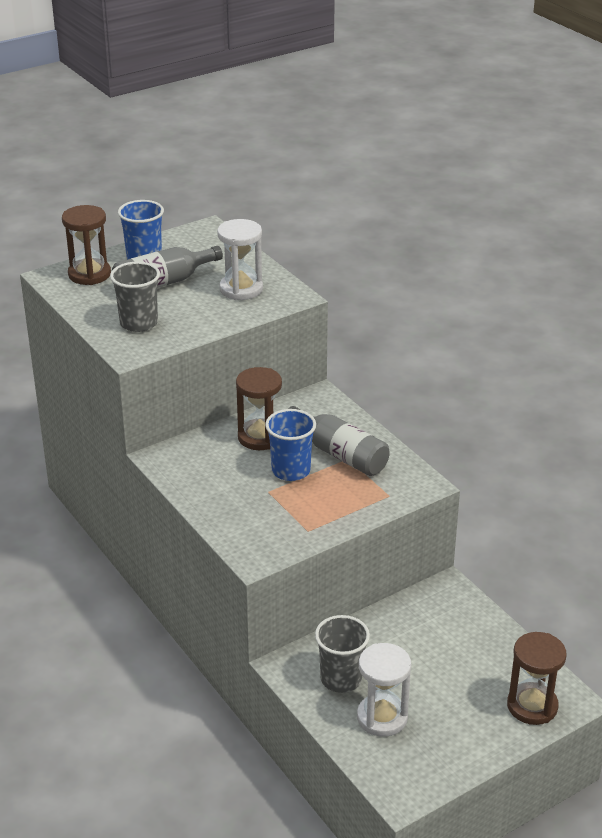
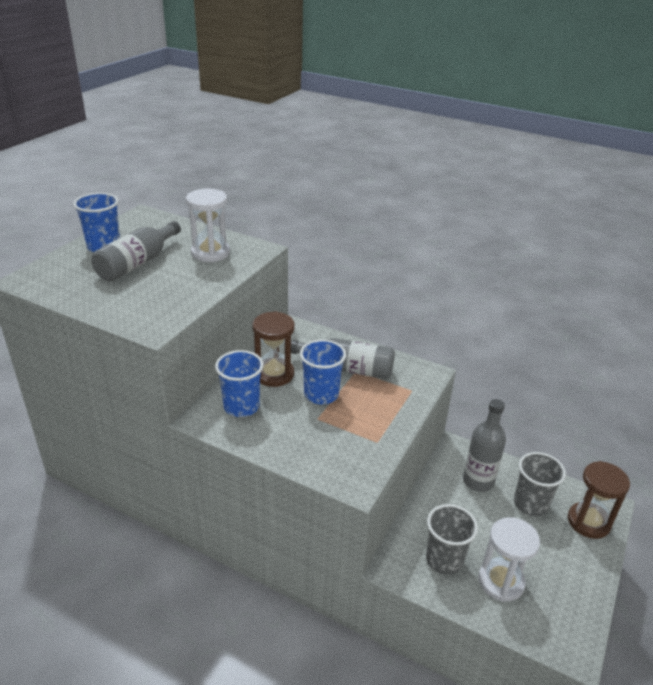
camera: 30 degrees left, 0 degrees up
(89, 274) = (61, 270): brown hourglass -> none
(139, 323) = (141, 300): grey cup -> grey cup (530, 504)
(204, 458) = (241, 406): none -> blue cup
(443, 626) = (478, 481): none -> grey bottle

